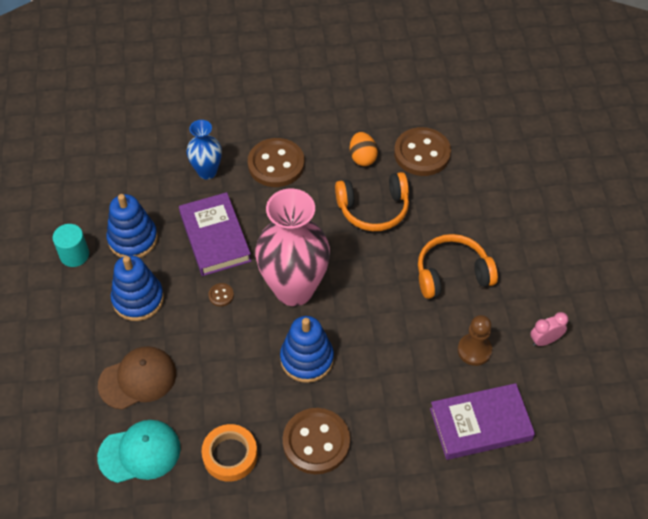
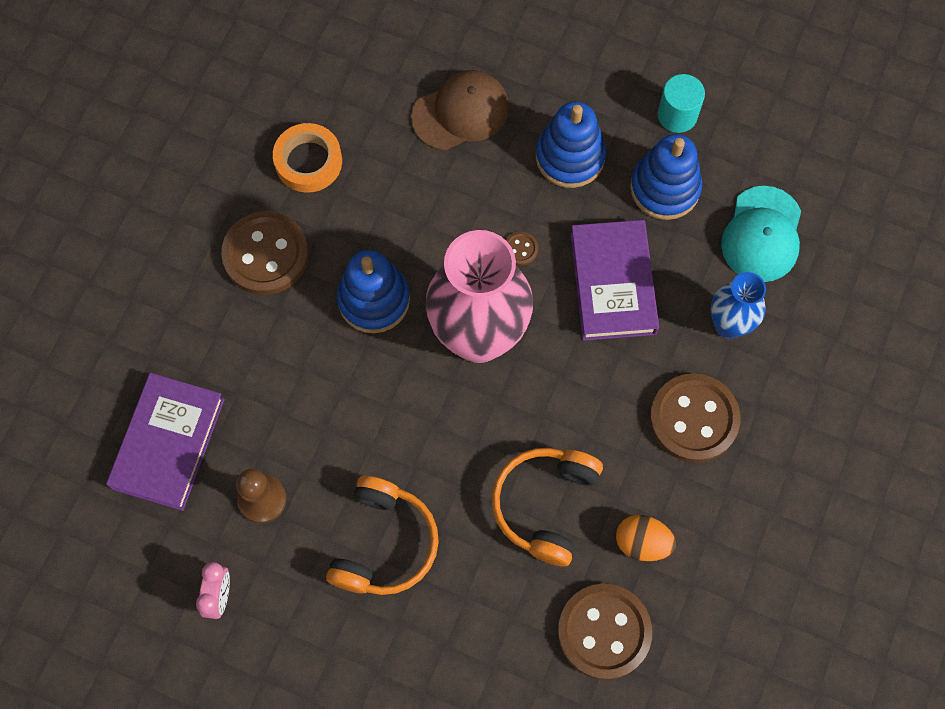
camera: 120 degrees right, 15 degrees up
(138, 379) = (461, 112): brown cap -> brown cap turned 120 degrees counterclockwise
(139, 452) = (369, 77): turquoise cap -> turquoise cap (762, 234)
(215, 237) = (613, 283): purple book -> purple book turned 75 degrees clockwise

